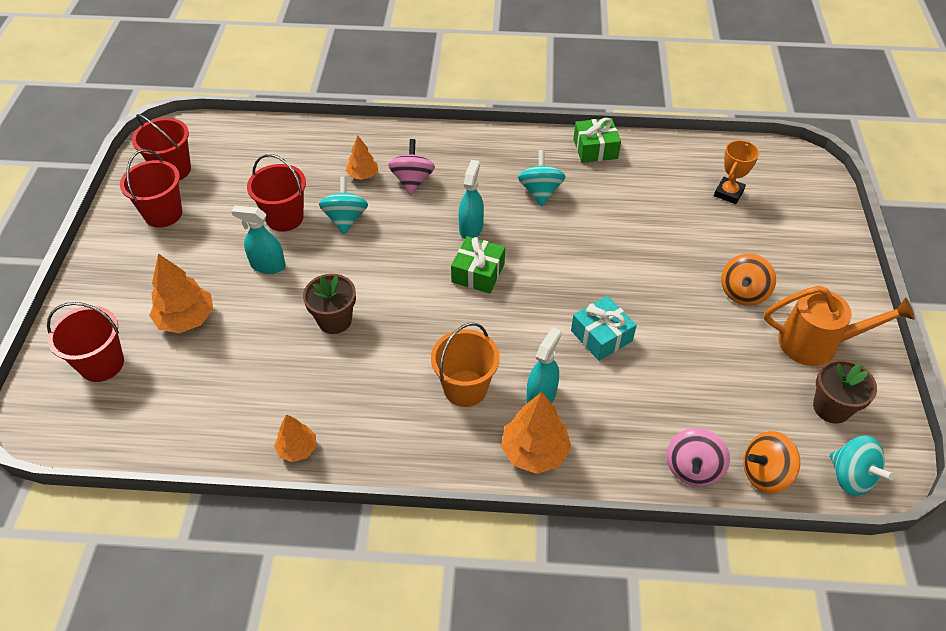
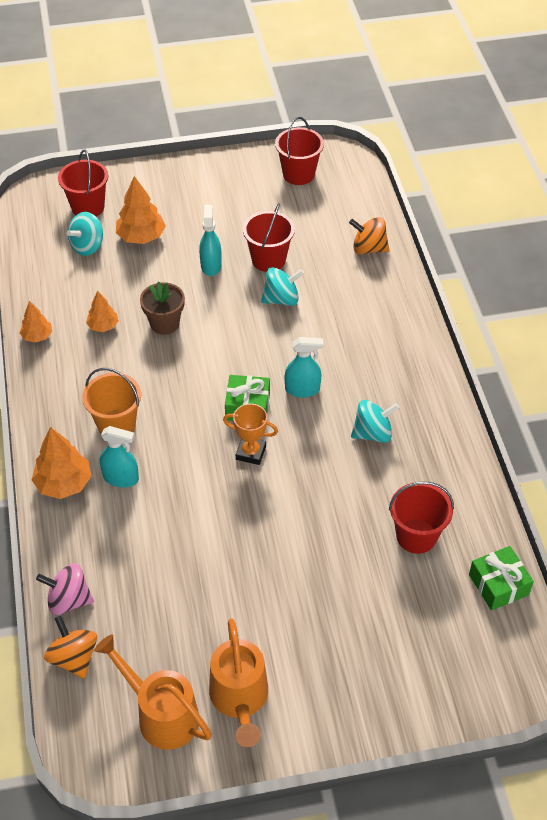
camera: 75 degrees right, 0 degrees up
(163, 214) = (246, 186): red bucket -> red bucket (416, 536)
(363, 175) = (342, 296): orange tree -> orange tree (103, 326)
(412, 181) = (349, 332): pink spinning top -> none
(595, 149) = (459, 469): green gift -> green gift (498, 584)
(601, 336) = (199, 512): turquoise gift -> none
(728, 193) = (438, 602): orange trophy -> orange trophy (251, 452)
(743, 293) = (290, 626): orange spinning top -> orange spinning top (368, 248)
(831, 407) = (160, 713): brown flower pot -> orange watering can
(851, 477) = (84, 731): turquoise spinning top -> turquoise spinning top (87, 246)

